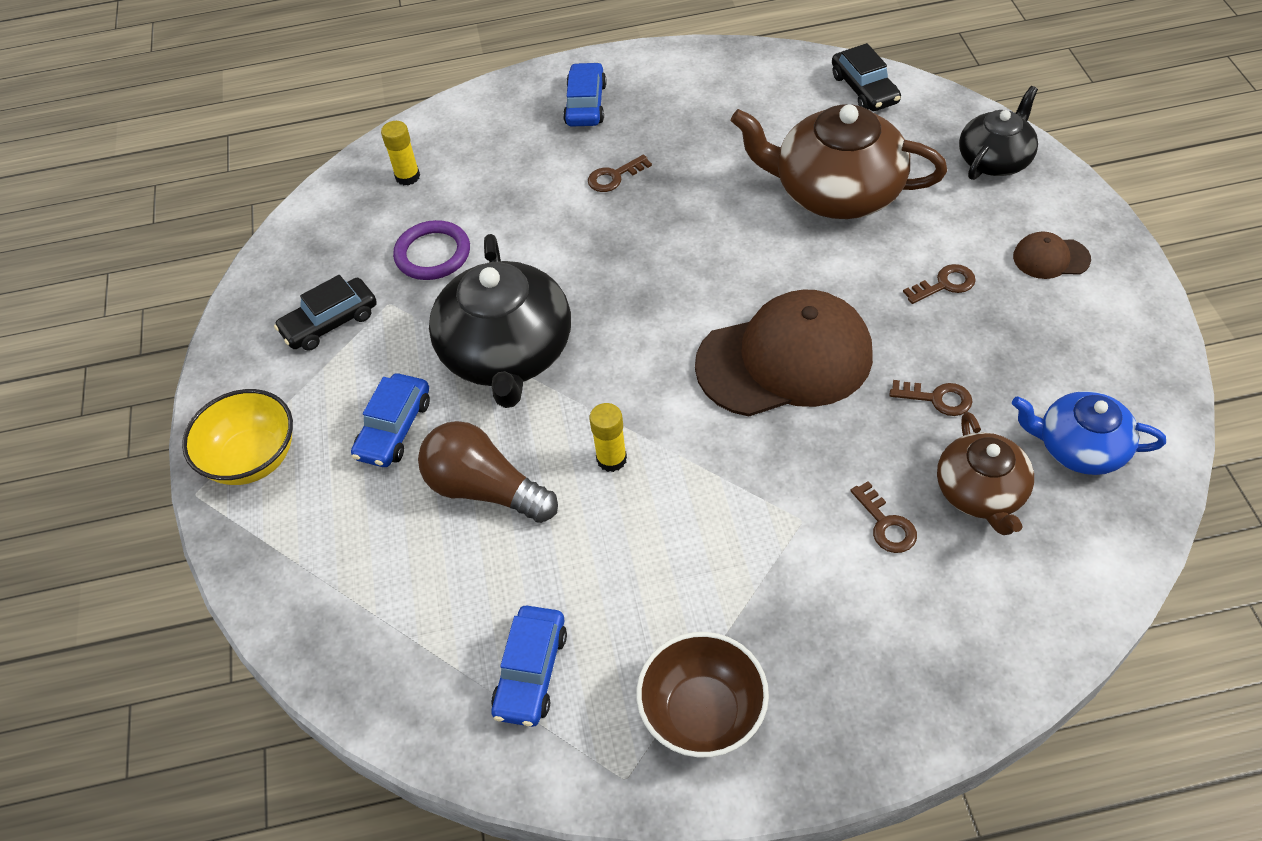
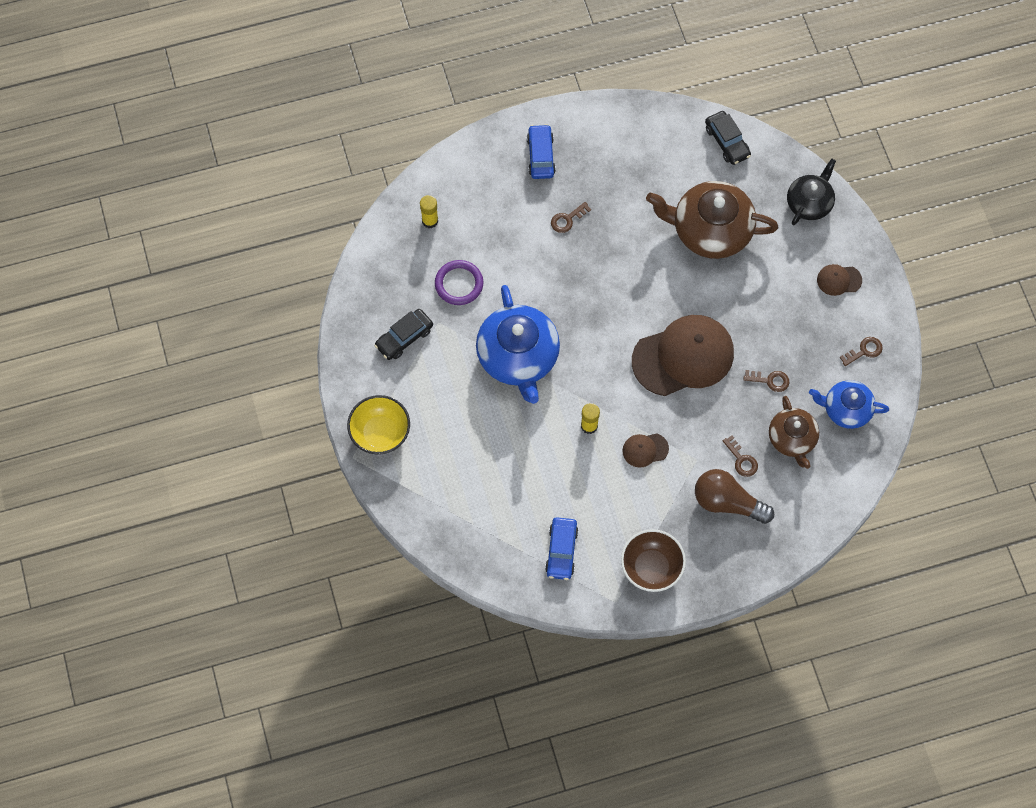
camera: 10 degrees left, 15 degrees up
(394, 428) = (460, 410): blue car -> none
(485, 489) = (520, 447): brown light bulb -> brown light bulb (727, 502)
(507, 353) = (518, 357): black teapot -> blue teapot
(707, 501) = (645, 450): none -> brown cap
(945, 284) = (776, 301): brown key -> brown key (864, 351)

